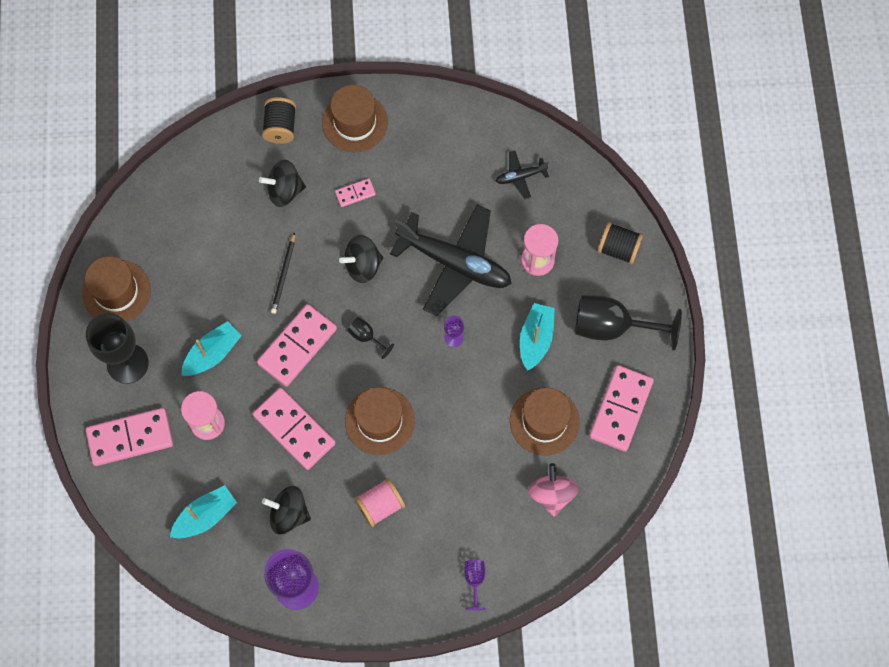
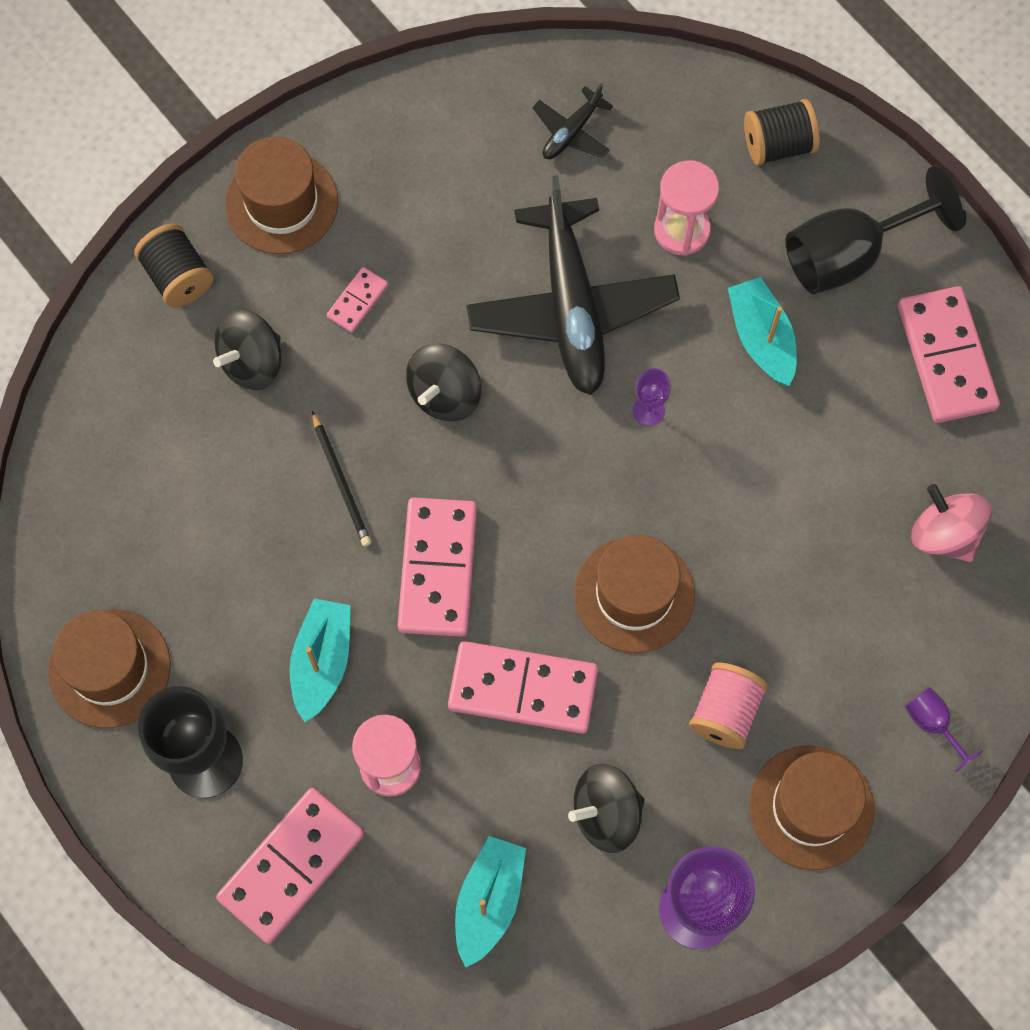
camera: 35 degrees left, 0 degrees up
(366, 337) = (526, 490): black goblet -> none
(454, 263) = (571, 307): black plane -> black plane turned 90 degrees clockwise
(544, 421) = (858, 442): brown hat -> brown hat (811, 807)

